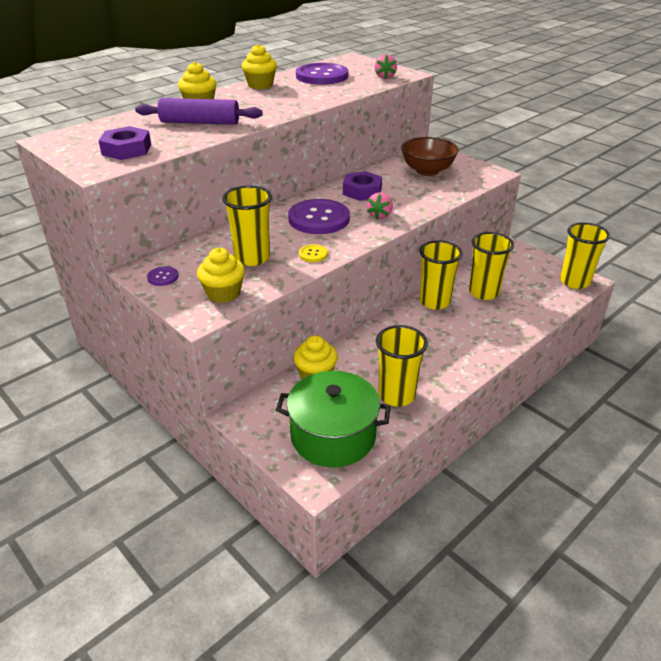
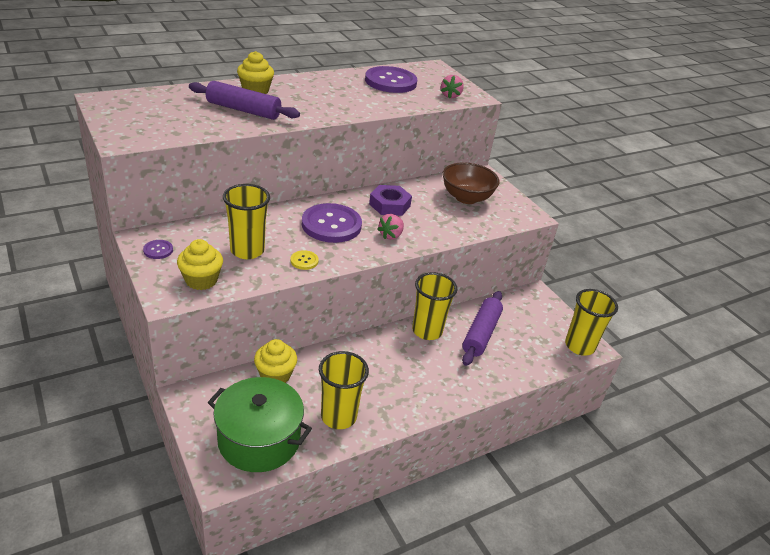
camera: 10 degrees right, 0 degrees up
(126, 149) = (161, 125): purple nut -> none
(260, 85) = (325, 80): yellow cupcake -> none
(483, 292) = (481, 333): yellow cup -> purple rolling pin

